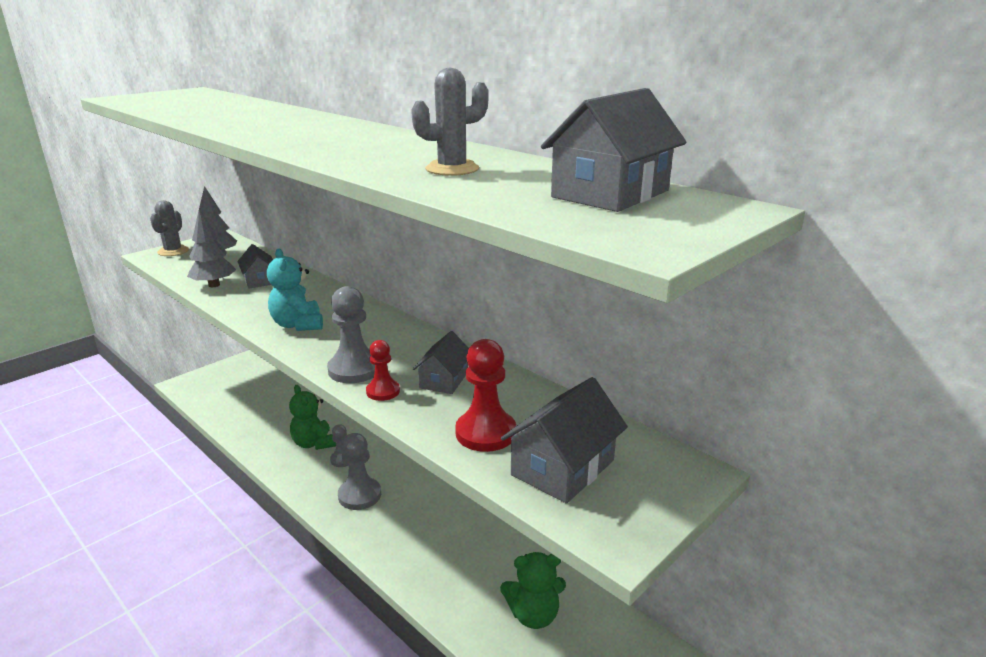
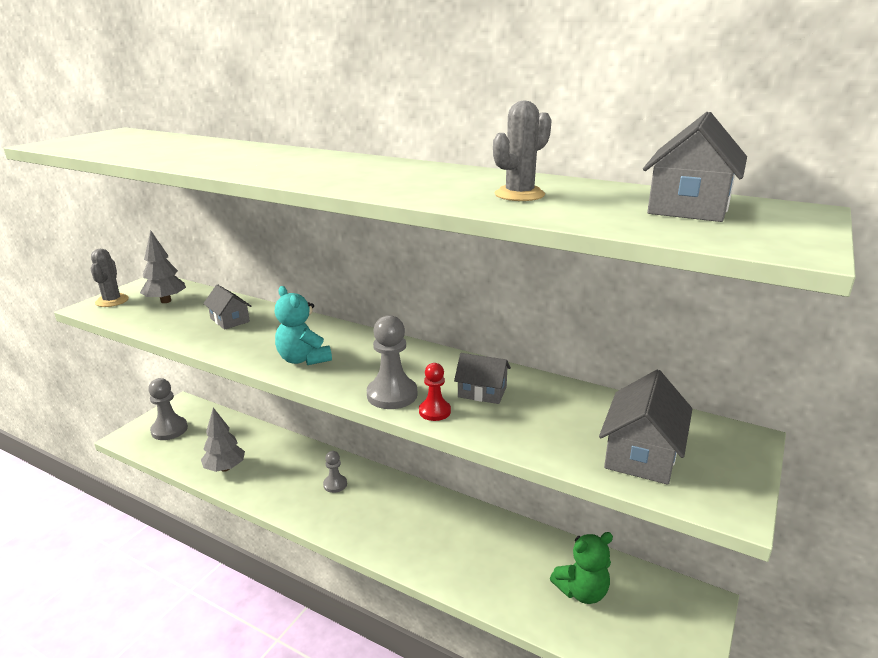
camera: 15 degrees left, 0 degrees up
(214, 285) = (184, 330): grey tree -> grey tree (225, 468)
(314, 443) = (298, 474): green teddy bear -> none
(359, 495) = (369, 515): grey pawn -> grey pawn (169, 430)
(444, 380) = (482, 392): grey house -> grey house turned 75 degrees counterclockwise
(485, 433) = (555, 434): red pawn -> none

